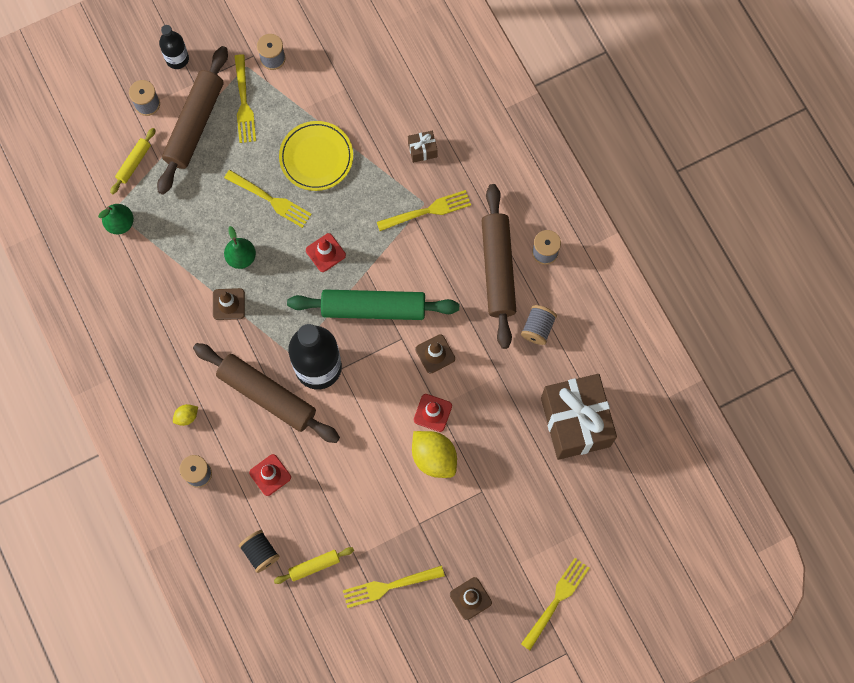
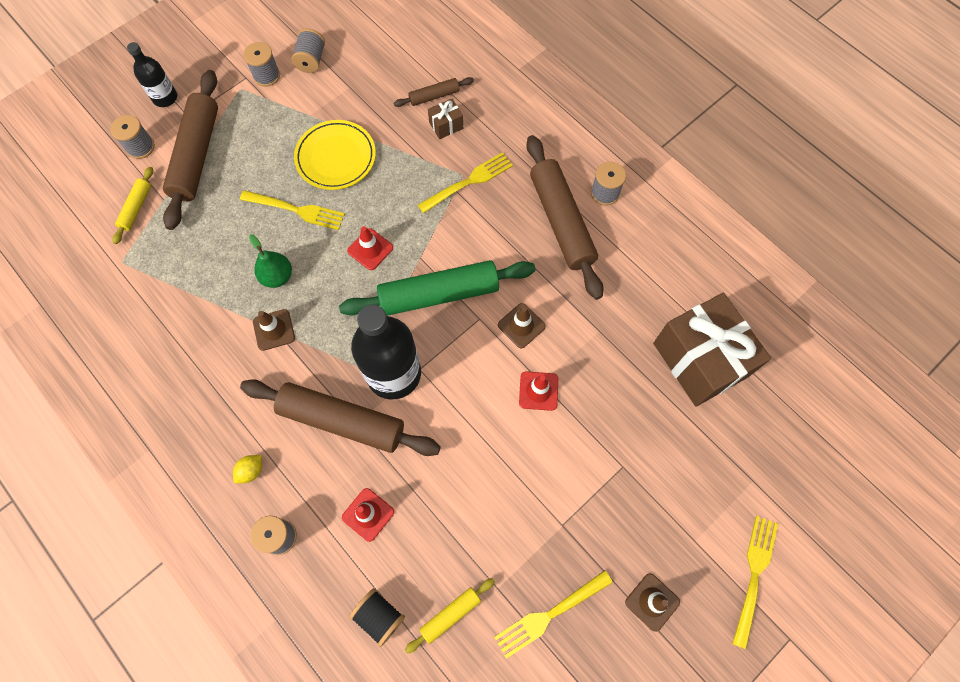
camera: 15 degrees left, 5 degrees down
(120, 223) = (131, 273): green pear -> none
(244, 102) = (245, 123): yellow fork -> none
(419, 117) = (434, 96): none -> brown rolling pin
(434, 457) = (555, 442): yellow lemon -> none
(537, 328) = (624, 271): grey spool -> grey spool (311, 60)

